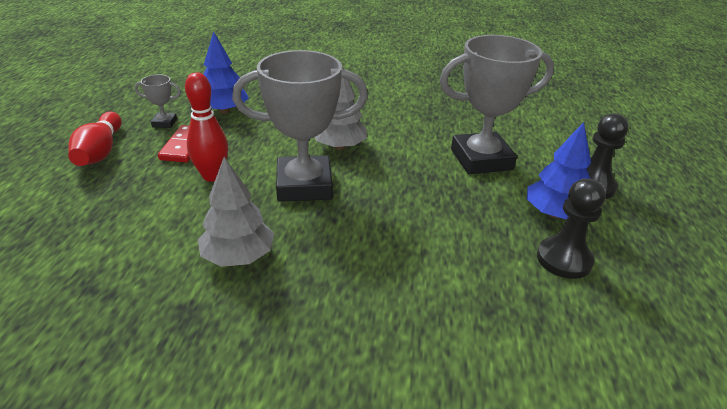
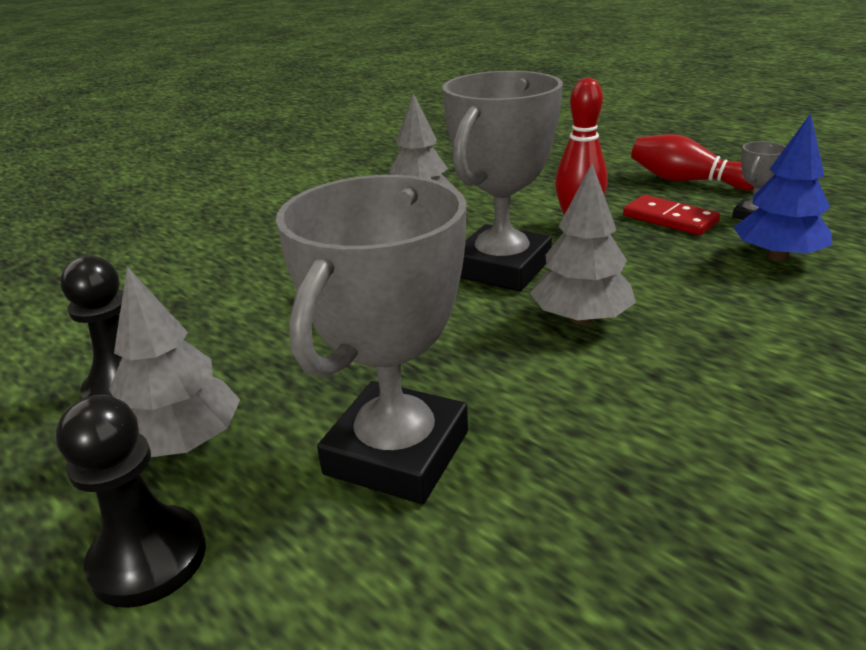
camera: 130 degrees right, 5 degrees down
(554, 214) = (183, 442): blue tree -> grey tree

